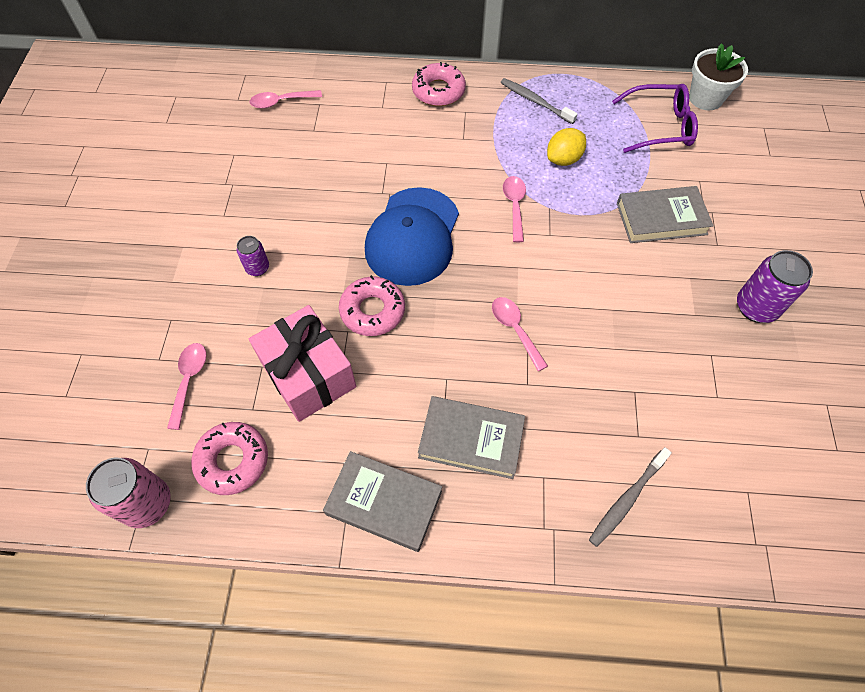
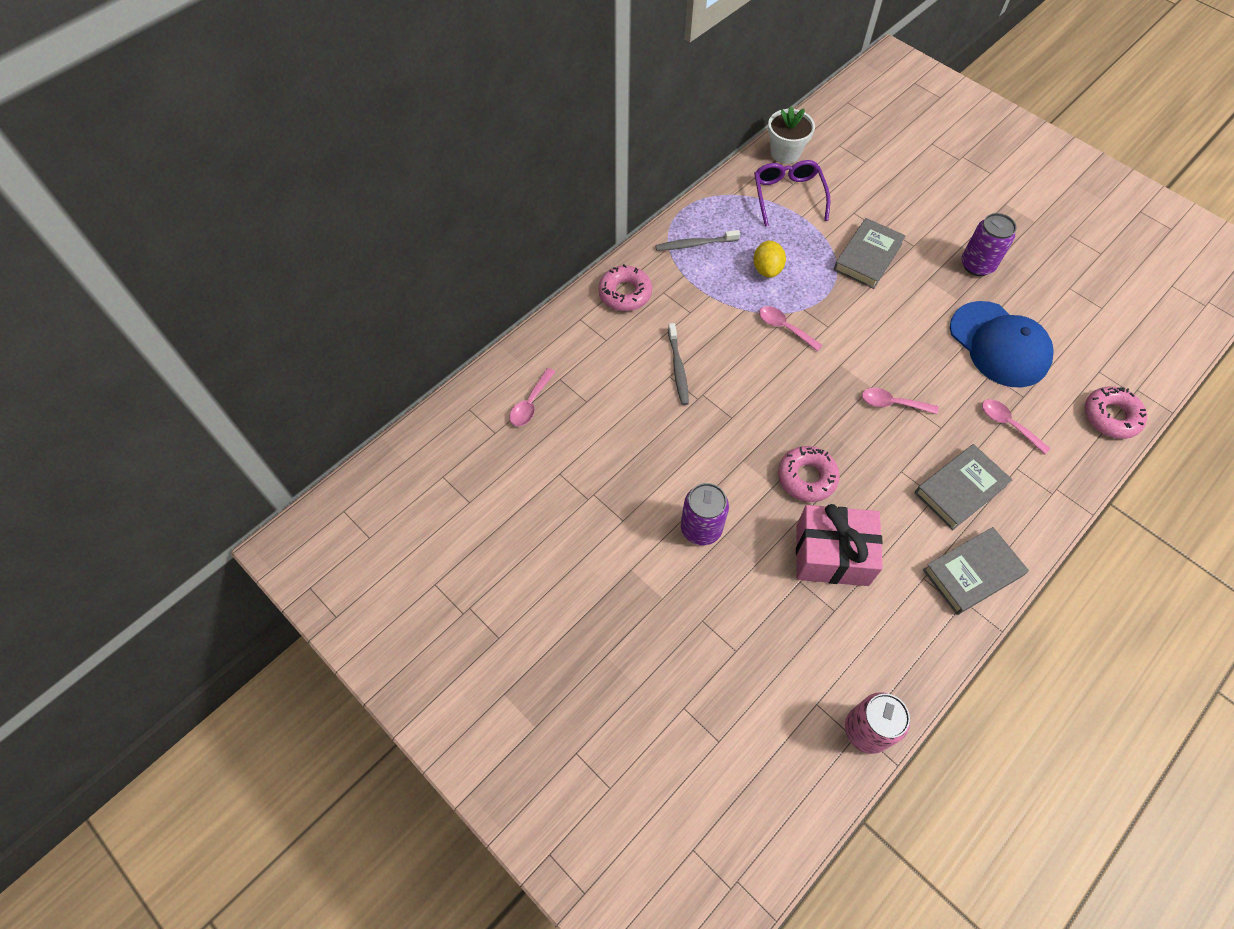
camera: 50 degrees left, 0 degrees up
(189, 380) = (774, 640): pink spoon -> pink spoon (1008, 424)
(232, 460) = (870, 650): pink donut -> pink donut (1111, 416)
(257, 268) = (701, 528): purple can -> purple can, size x1.75
(413, 236) = (758, 407): blue cap -> blue cap (999, 344)
(627, 499) = (1063, 435): grey toothbrush -> grey toothbrush (678, 368)
(661, 126) = (787, 195): purple glasses -> purple glasses turned 45 degrees counterclockwise

